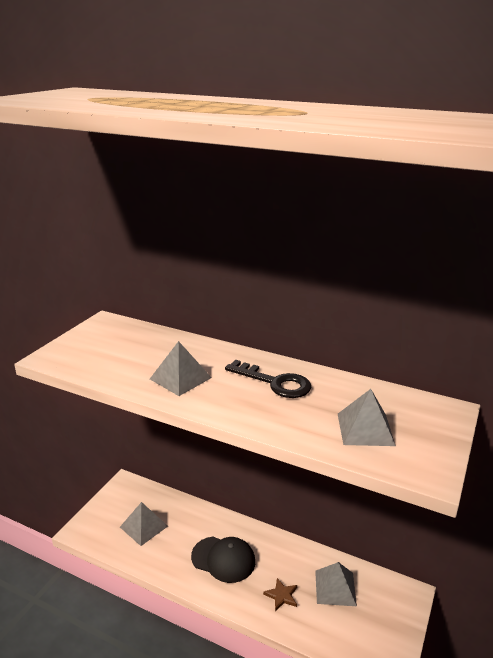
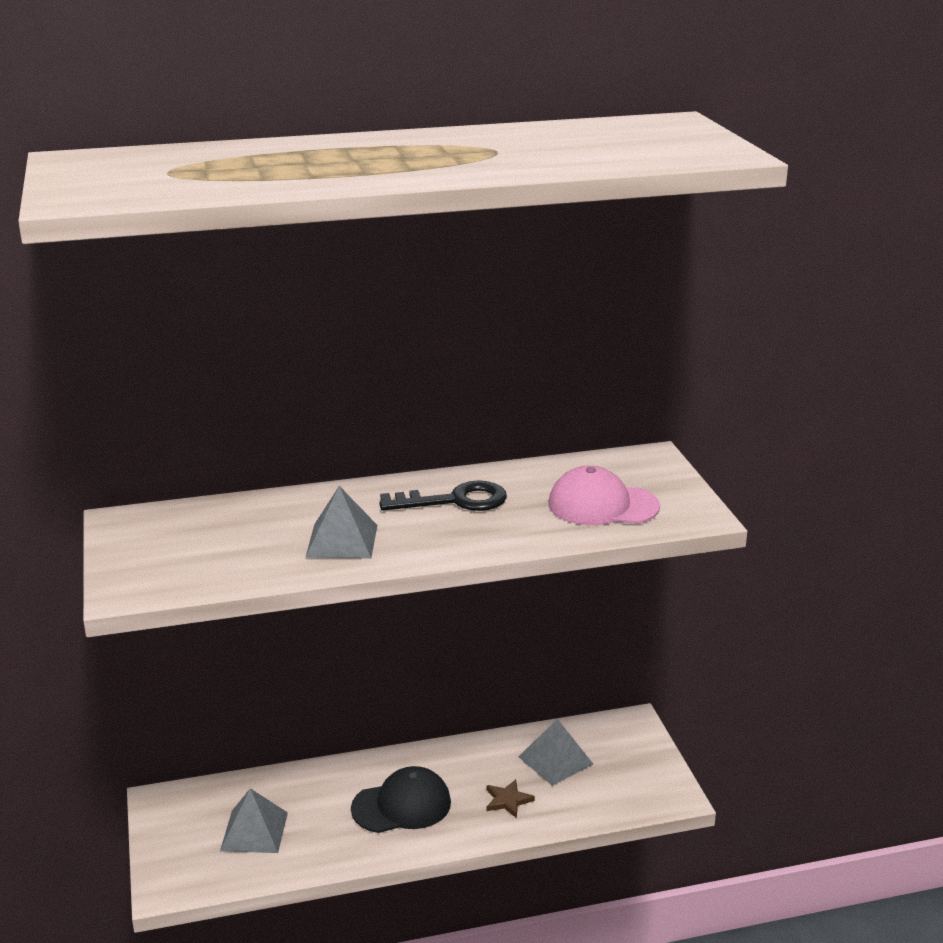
camera: 40 degrees left, 0 degrees up
(365, 429) = (602, 505): grey pyramid -> pink cap

